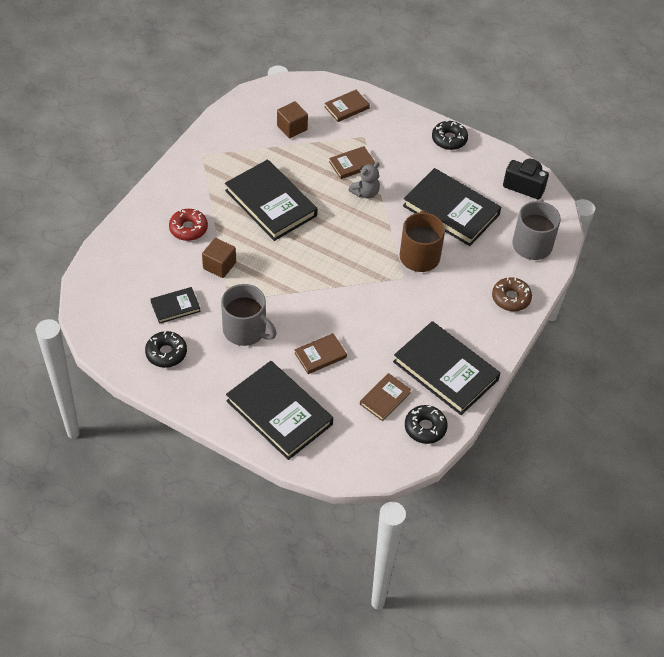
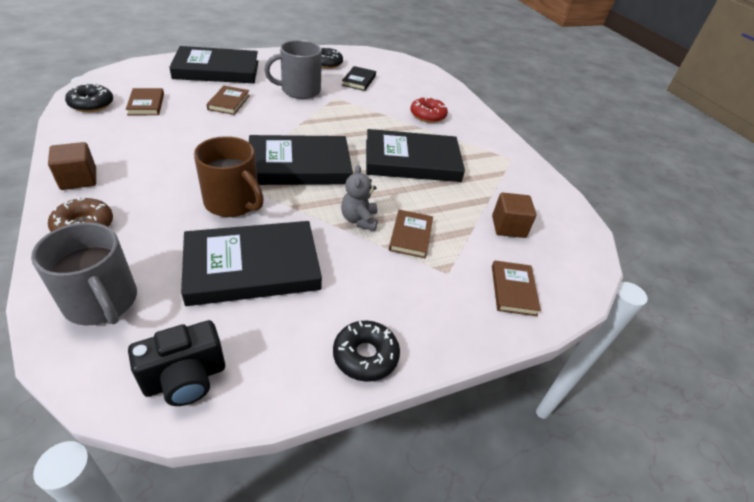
camera: 125 degrees right, 10 degrees down
(219, 265) = (373, 109): brown cube -> brown cube (78, 179)
(445, 371) = (107, 140): black book -> black book (299, 165)

